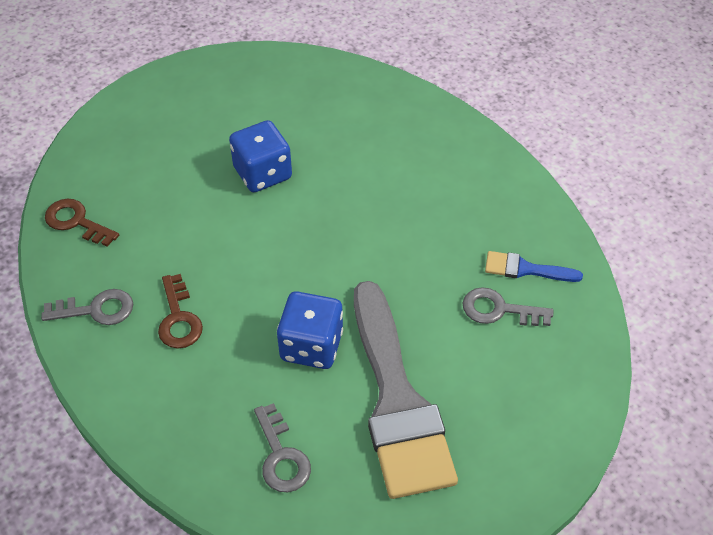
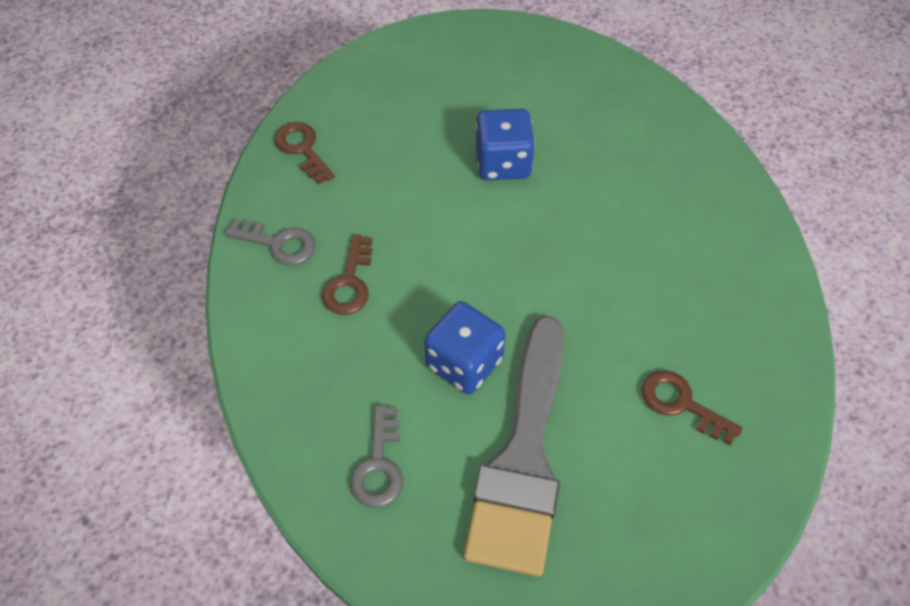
camera: 25 degrees right, 5 degrees up
(498, 310) = (681, 404): grey key -> brown key
(526, 269) = (734, 370): blue brush -> none

